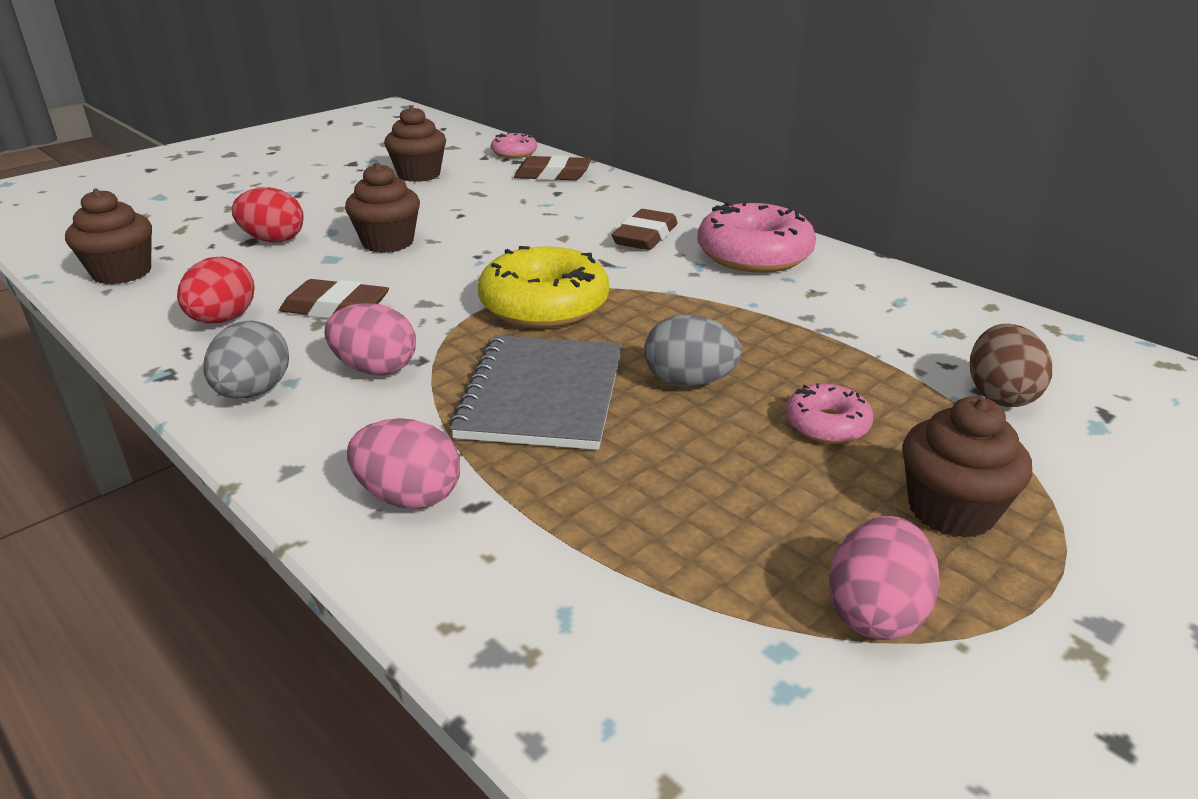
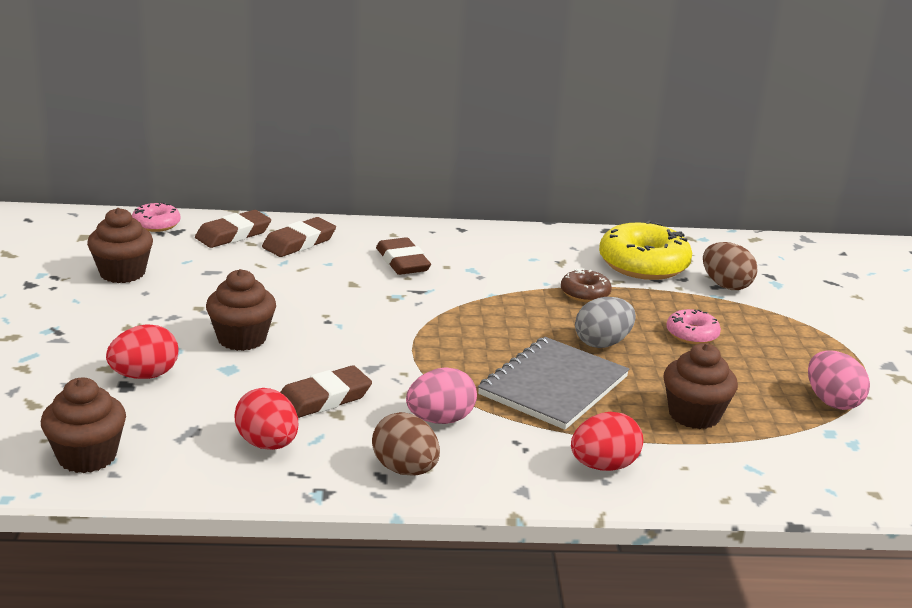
camera: 50 degrees left, 5 degrees down
(254, 392) = (405, 469): grey egg -> brown egg
(409, 497) = (603, 466): pink egg -> red egg
(542, 395) = (553, 386): grey notebook -> grey notebook turned 75 degrees clockwise
(544, 305) = (444, 335): yellow donut -> yellow donut (643, 264)
(590, 195) = (299, 242): none -> brown eraser
(754, 255) = (487, 249): pink donut -> none
(777, 329) = (585, 293): none -> brown donut
(951, 510) = (791, 348): brown cupcake -> brown cupcake (694, 415)

